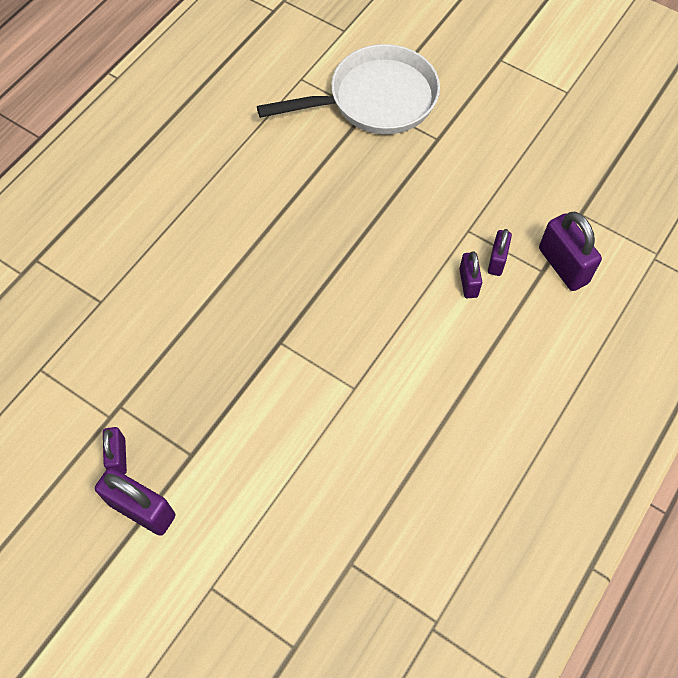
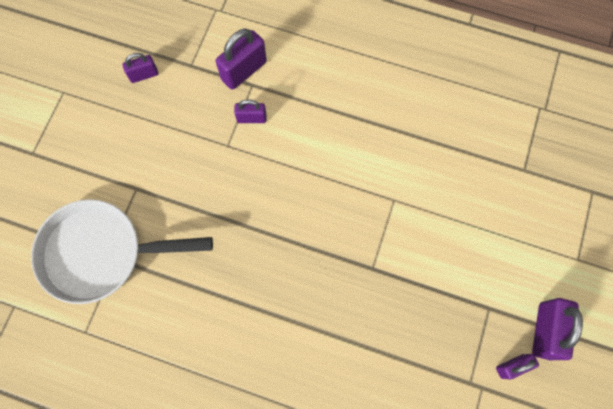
camera: 105 degrees left, 10 degrees up
(375, 100) = (100, 253): white pan -> white pan turned 60 degrees counterclockwise
(468, 283) = (278, 135): purple padlock -> purple padlock (144, 75)

